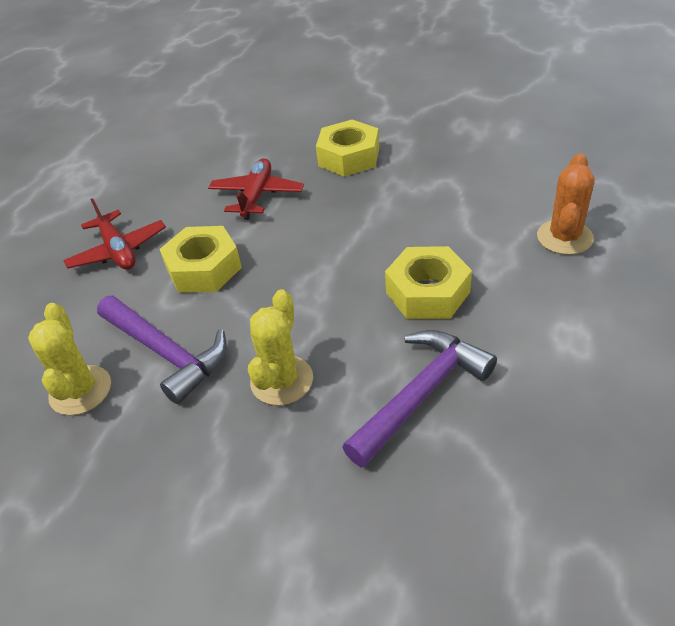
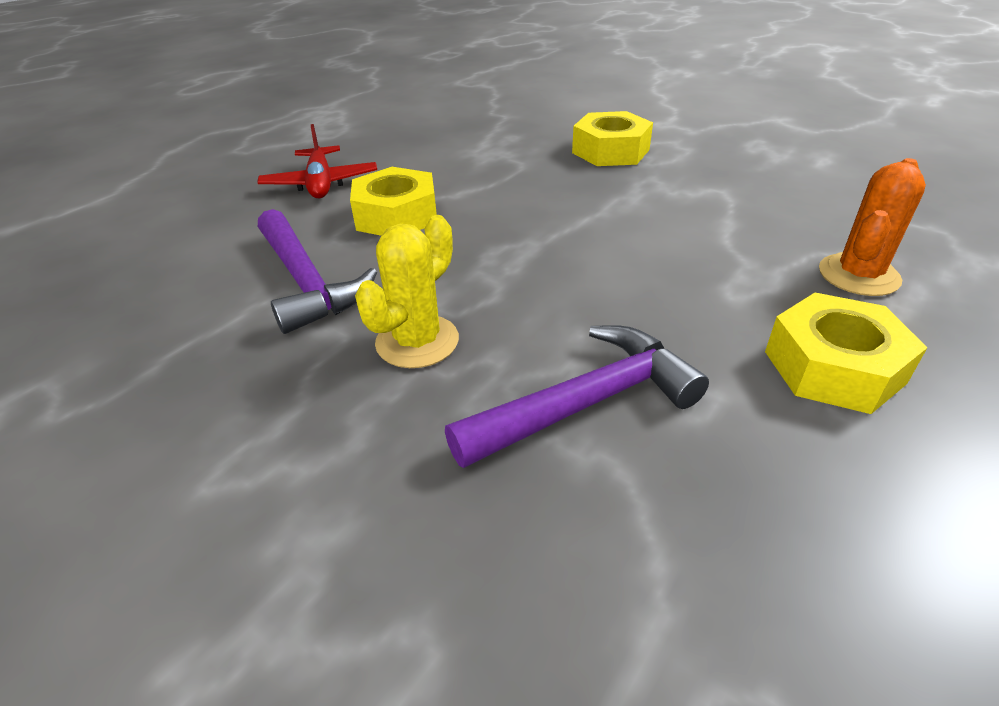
camera: 15 degrees right, 5 degrees down
(80, 390) = (196, 295): yellow cactus -> none
(257, 195) = (491, 165): red plane -> none
(427, 292) = (646, 293): yellow nut -> yellow nut (833, 367)

